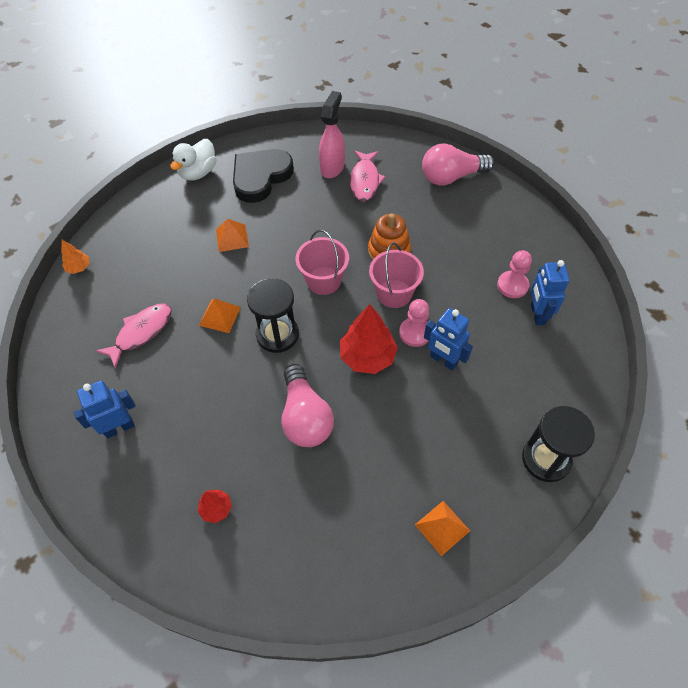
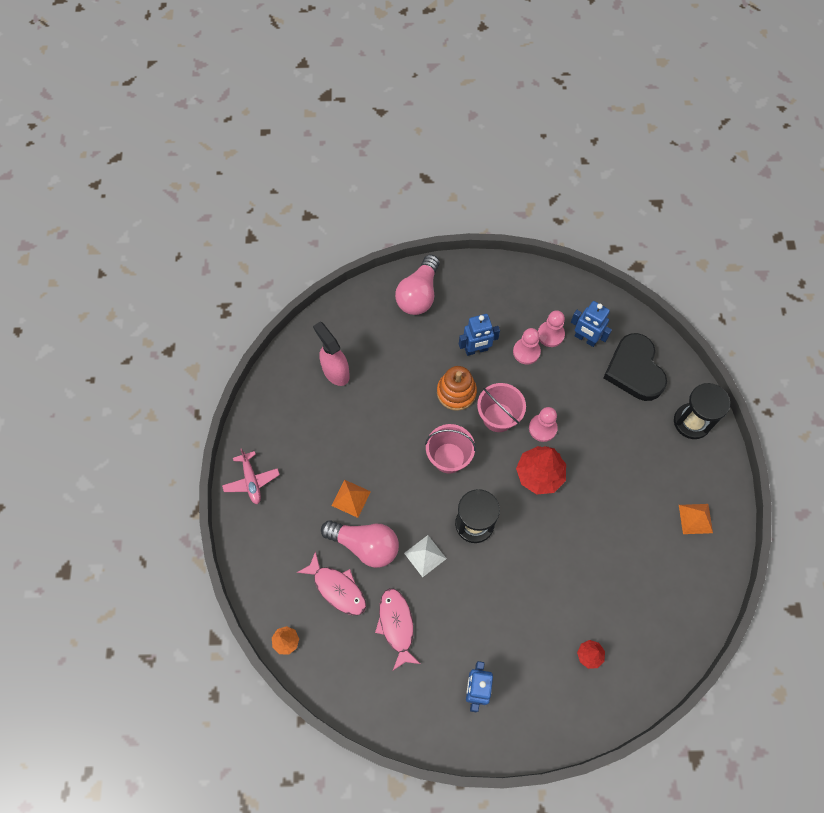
camera: 55 degrees left, 10 degrees up
(198, 172) = (251, 480): white duck -> pink plane
(219, 316) = (425, 555): orange pyramid -> white pyramid
(260, 177) = (300, 434): black heart -> black heart (634, 370)
(305, 417) = (559, 550): pink light bulb -> pink light bulb (365, 545)
(365, 181) = (371, 358): pink fish -> pink fish (337, 588)
(443, 360) = (578, 427): blue robot -> blue robot (476, 350)
(477, 277) = (526, 352): none -> pink pawn

